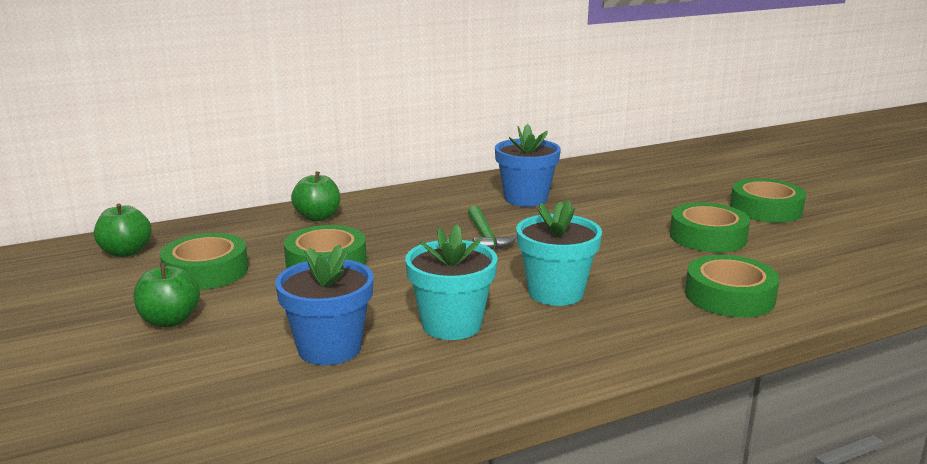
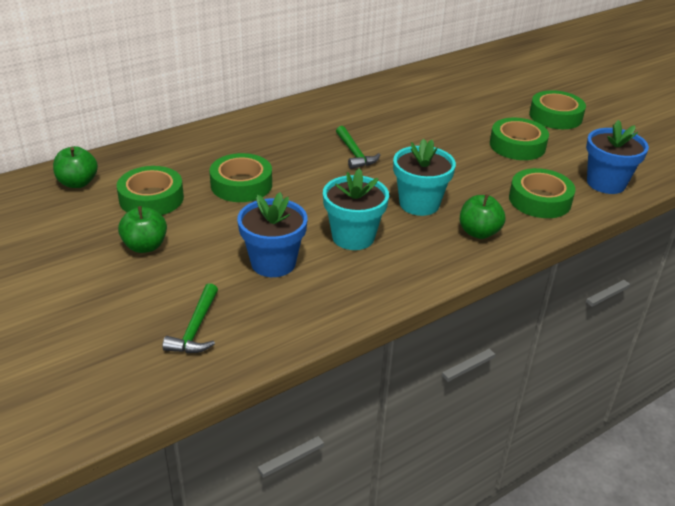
camera: 10 degrees left, 15 degrees up
(184, 421) = (195, 329): none -> green hammer
(318, 217) = (217, 139): green apple -> green apple (479, 232)
(526, 199) = (375, 113): blue flower pot -> blue flower pot (606, 183)

